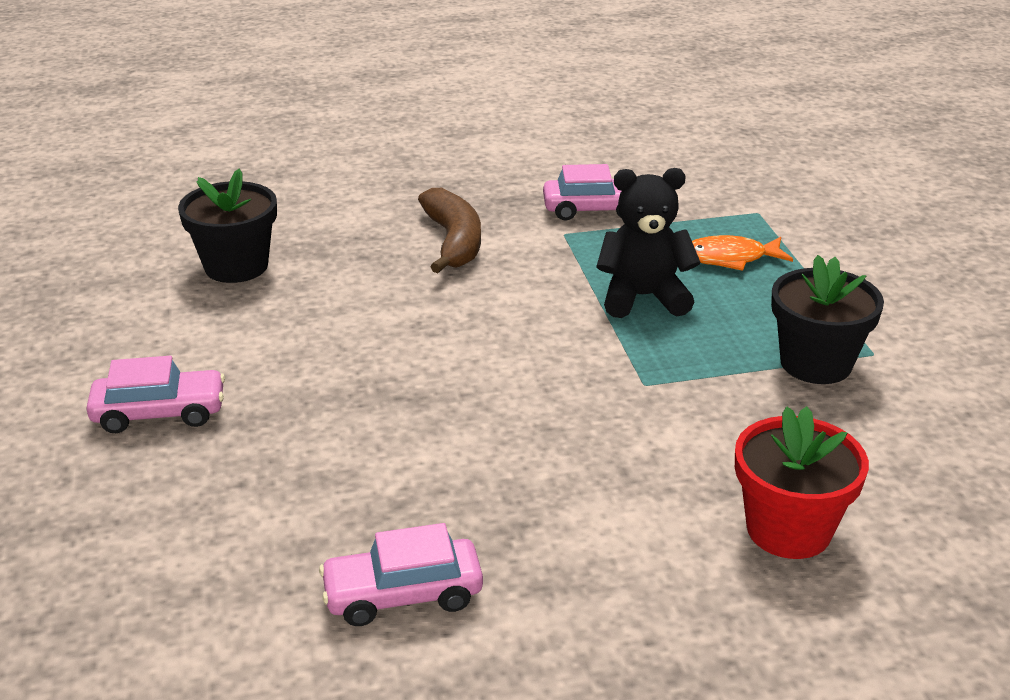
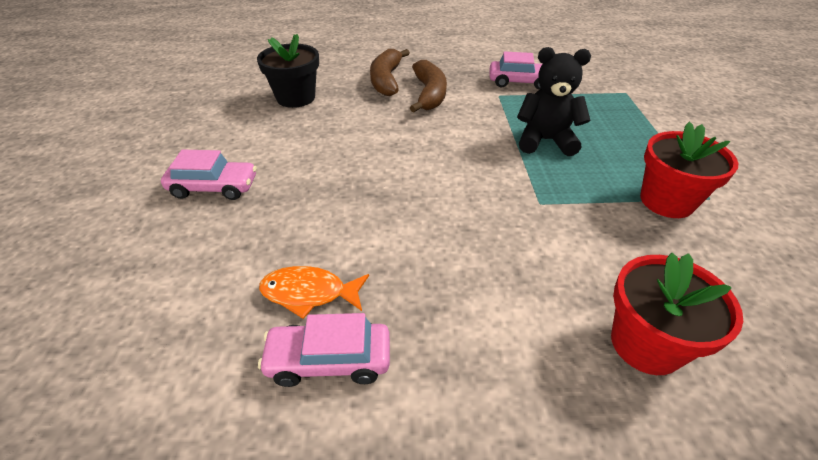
camera: 10 degrees right, 10 degrees up
(378, 224) = (386, 80): none -> brown banana
(730, 258) = (606, 120): orange fish -> orange fish (309, 293)
(815, 363) = (666, 201): black flower pot -> red flower pot

